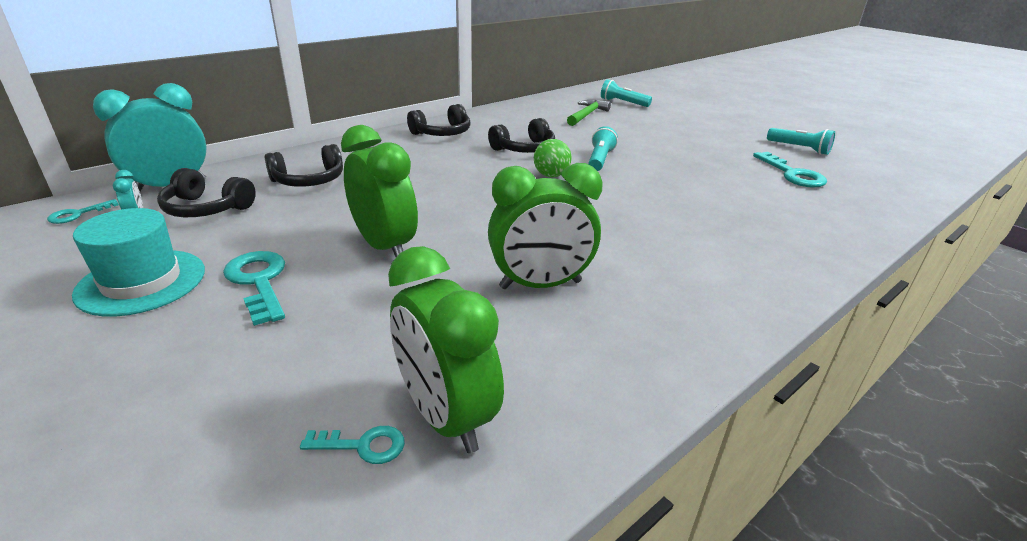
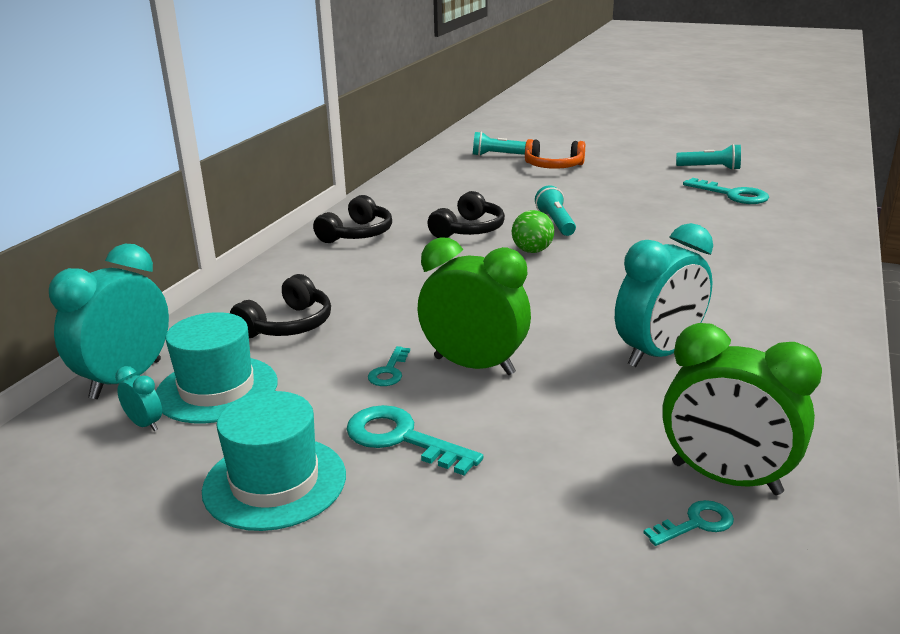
camera: 25 degrees left, 5 degrees down
(78, 214) = (59, 445): turquoise key -> turquoise key (389, 371)
(207, 208) = (217, 389): black headphones -> turquoise hat
(540, 285) = (658, 354): green clock -> turquoise clock
(587, 115) = (480, 177): green hammer -> none
(656, 119) = (553, 166): none -> orange headphones

